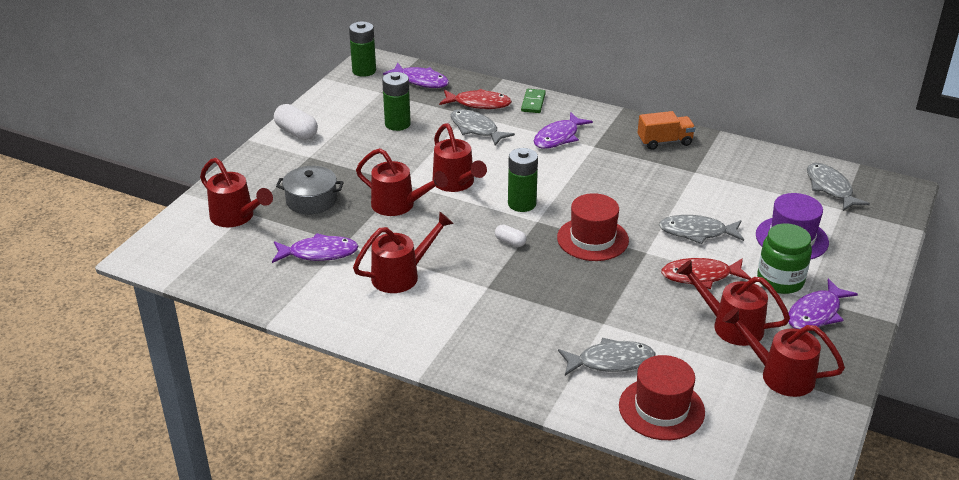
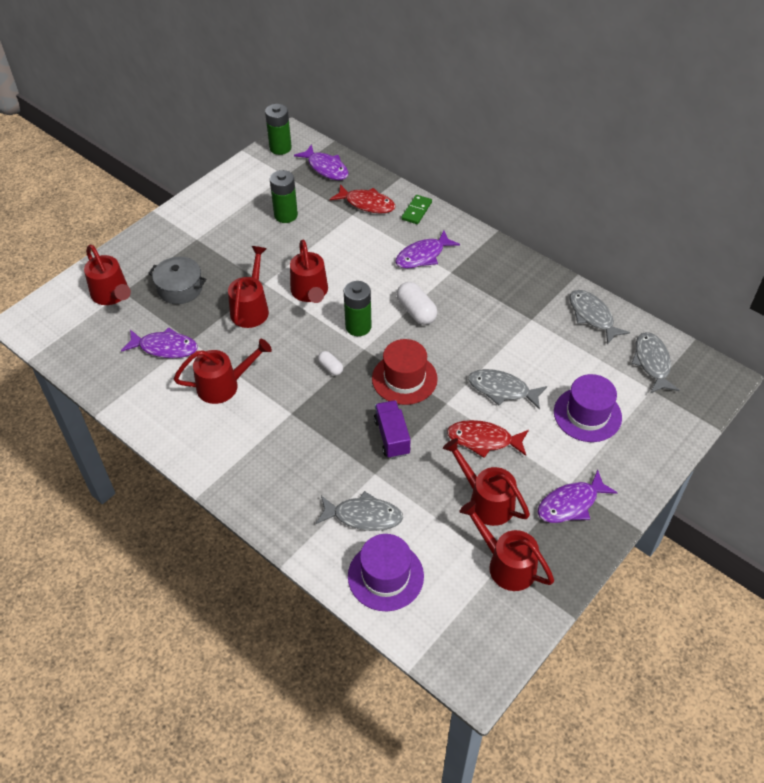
camera: 15 degrees right, 15 degrees up
(296, 132) = (196, 210): white capsule -> white capsule (416, 311)
(399, 205) = (251, 308): red watering can -> red watering can turned 120 degrees counterclockwise
(476, 129) = (352, 233): grey fish -> grey fish (592, 316)
(605, 289) = (392, 437): none -> purple truck
(661, 409) = (385, 576): red hat -> purple hat
(664, 142) = (518, 278): orange truck -> none
(780, 281) = (554, 460): green jar -> none

